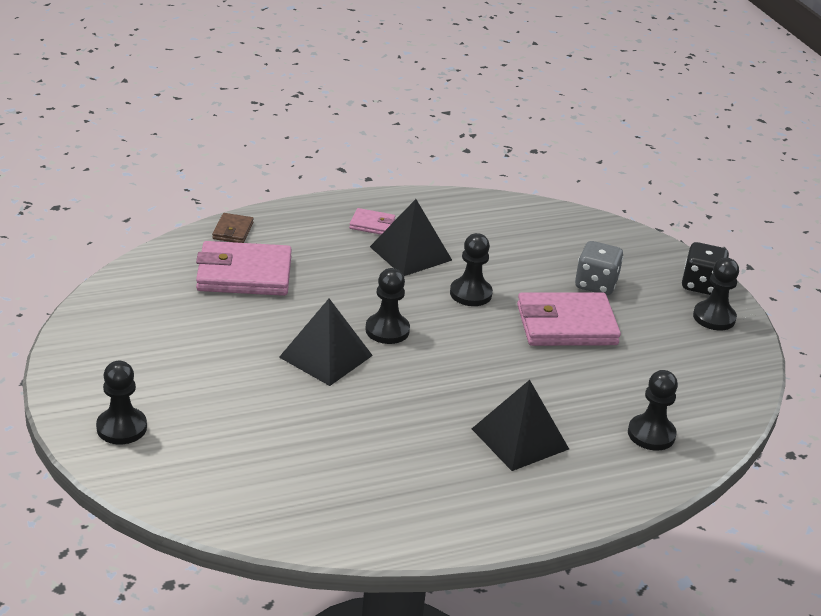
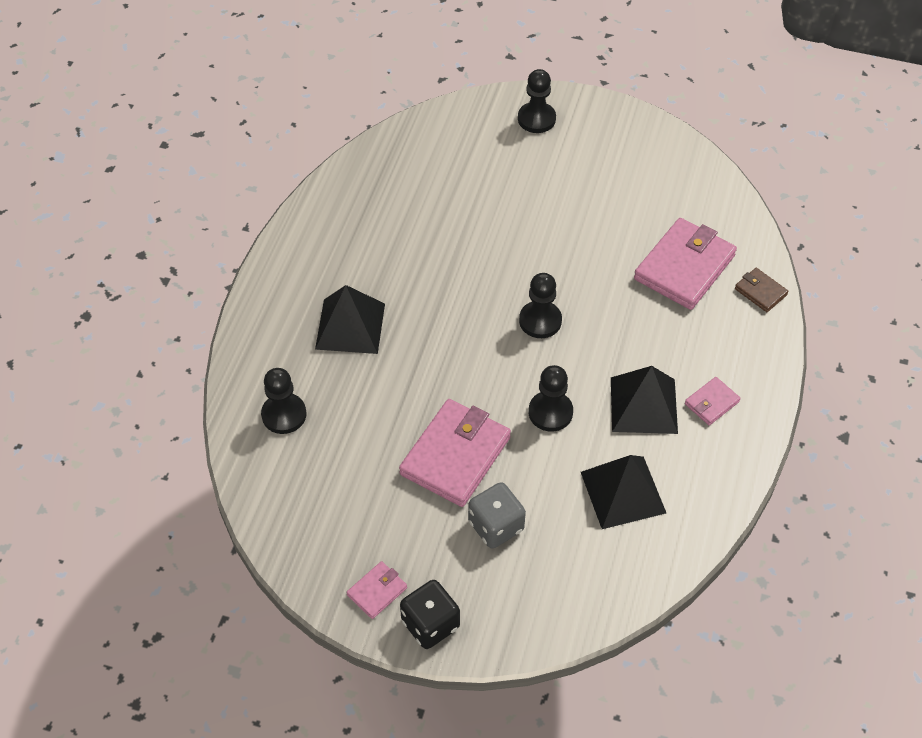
camera: 130 degrees right, 20 degrees up
(325, 356) = (535, 263): black pyramid -> black pyramid (623, 492)
(714, 317) = (377, 591): black pawn -> pink wallet

